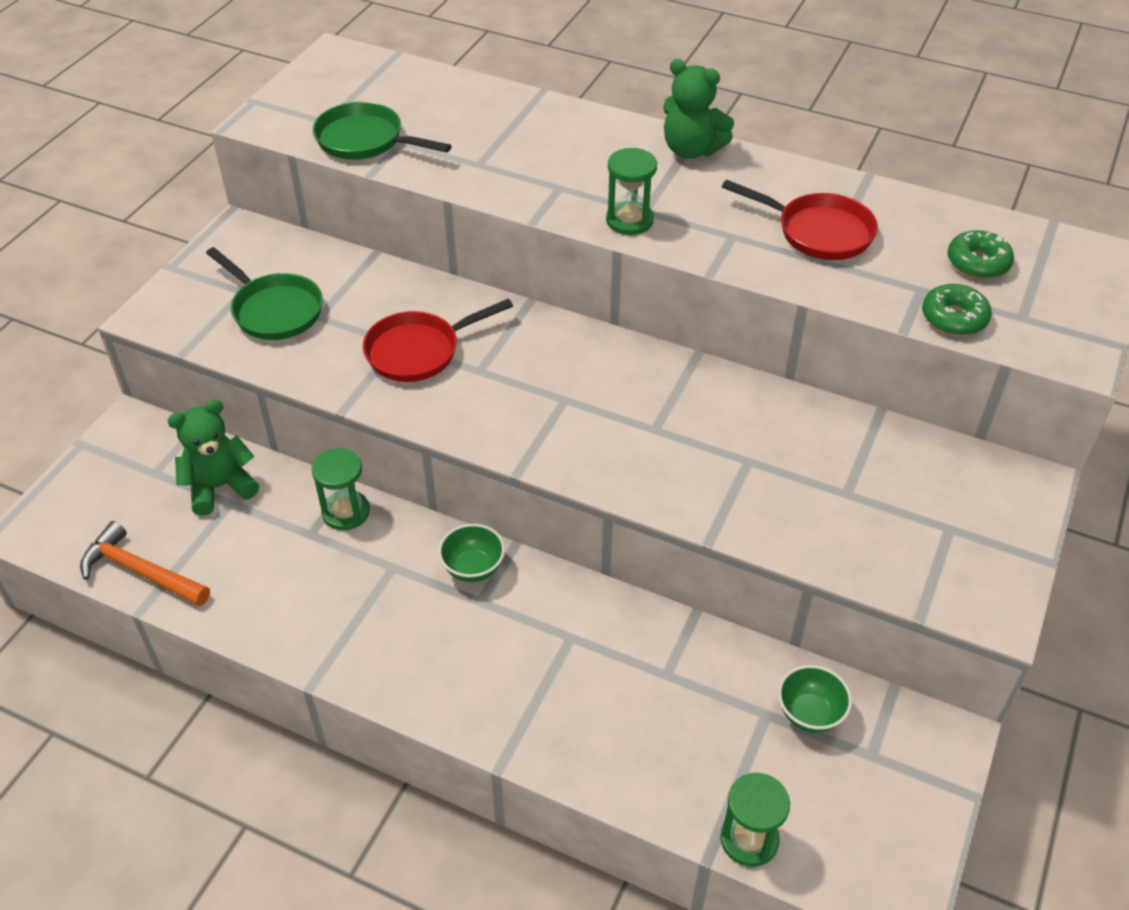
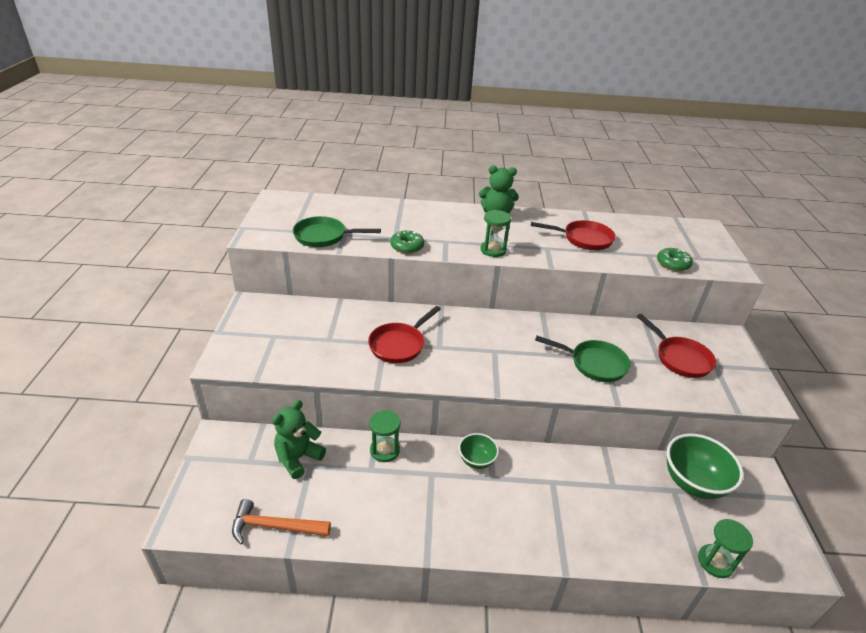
camera: 25 degrees left, 10 degrees down
(274, 310) = (300, 342): green pan -> green pan (594, 364)
(809, 714) = (693, 483): green bowl -> green bowl, size x1.77
(891, 497) = (680, 358): none -> red pan
(978, 263) = (661, 239): green donut -> green donut (407, 246)

